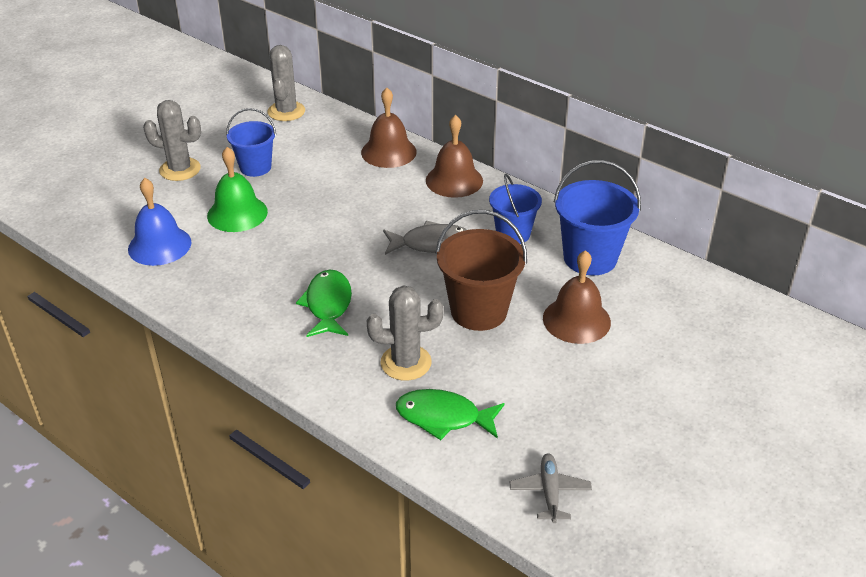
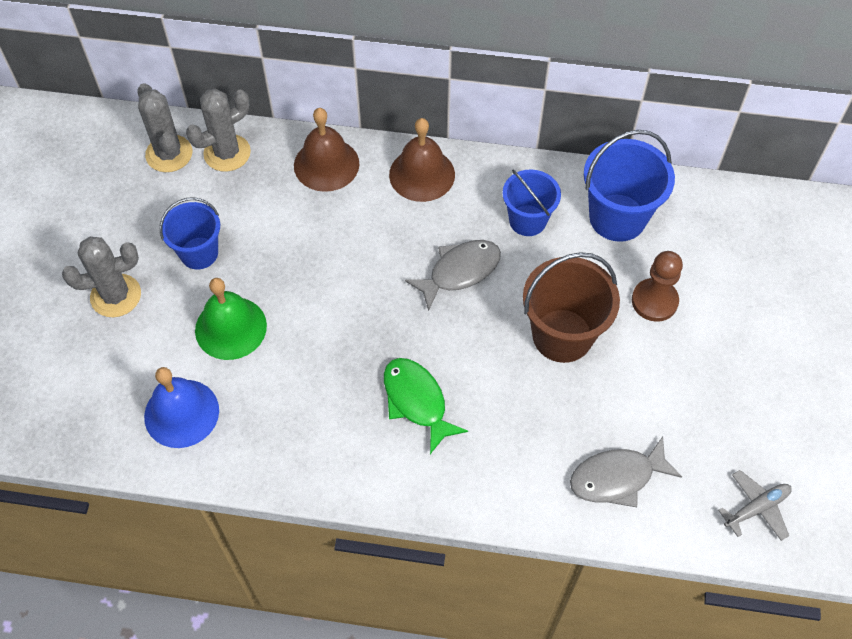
camera: 30 degrees left, 20 degrees up
(406, 363) = (540, 433): grey cactus -> grey cactus (227, 153)
(443, 417) = (617, 478): green fish -> grey fish
(550, 492) = (756, 508): grey plane -> grey plane turned 90 degrees clockwise
(576, 320) = (654, 301): brown bell -> brown pawn

